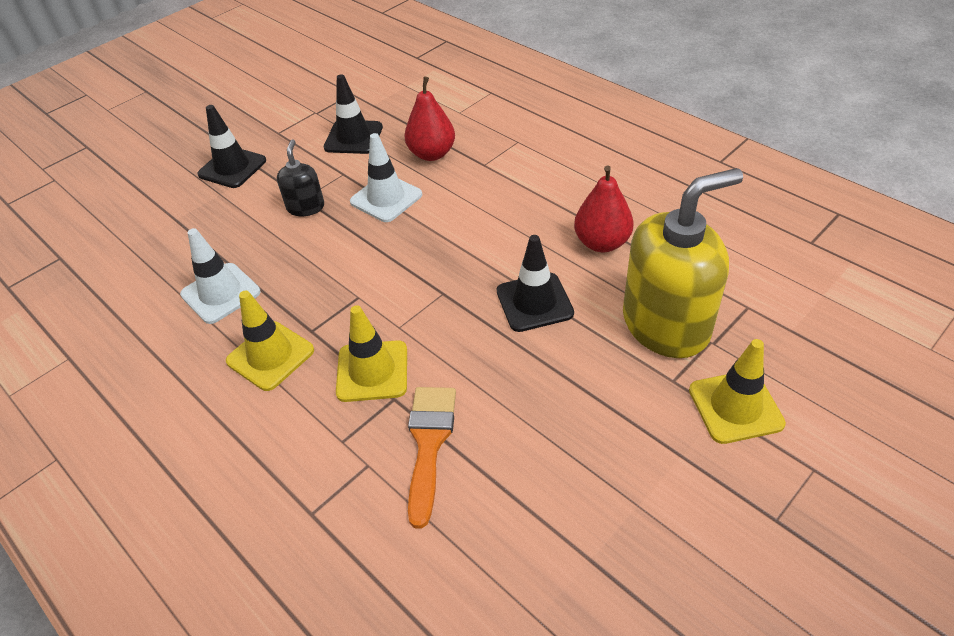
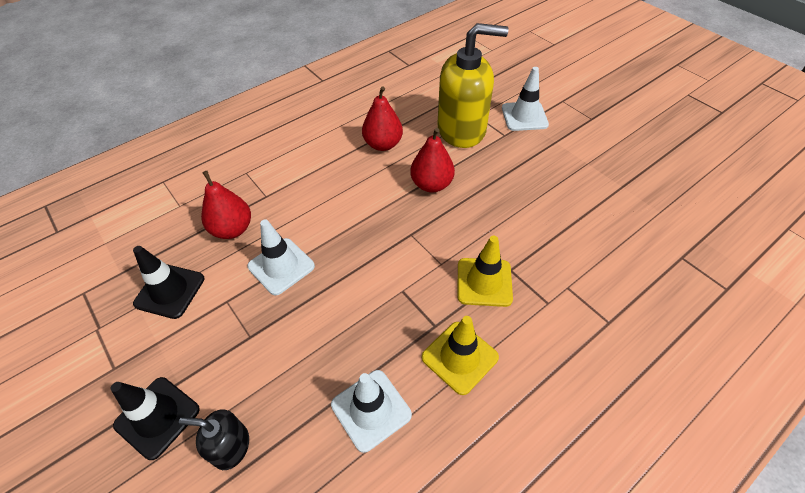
camera: 85 degrees left, 5 degrees up
(305, 207) = (265, 334): black soap dispenser -> black soap dispenser (231, 446)
(429, 443) = (549, 251): orange brush -> none
(534, 302) = (431, 184): black traffic cone -> red pear
(666, 324) = (462, 129): yellow soap dispenser -> yellow soap dispenser turned 105 degrees clockwise
(735, 407) = (524, 116): yellow traffic cone -> white traffic cone

